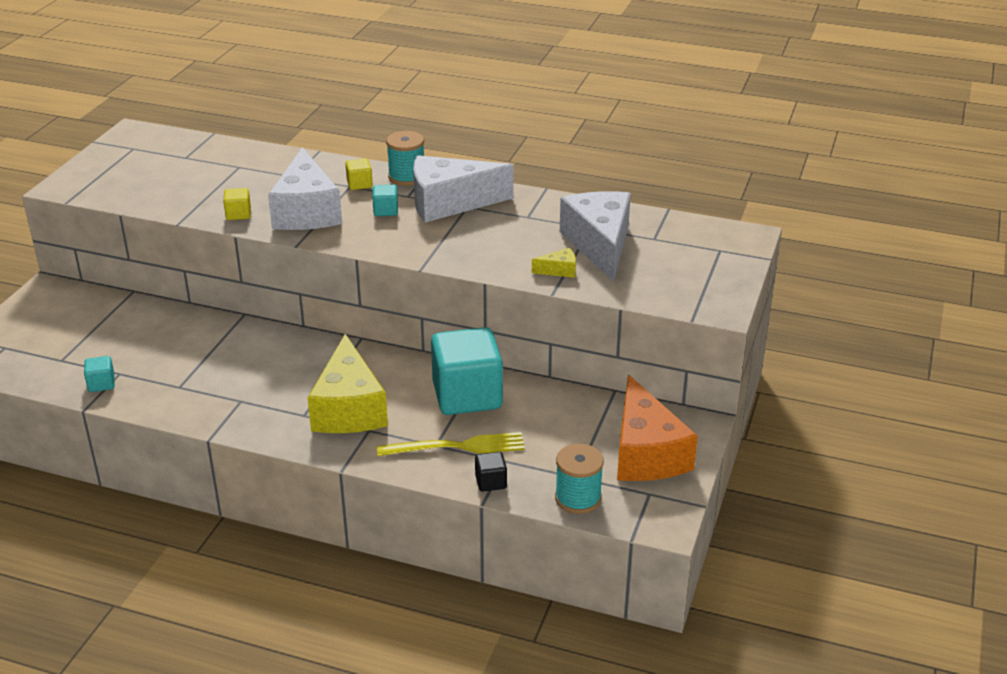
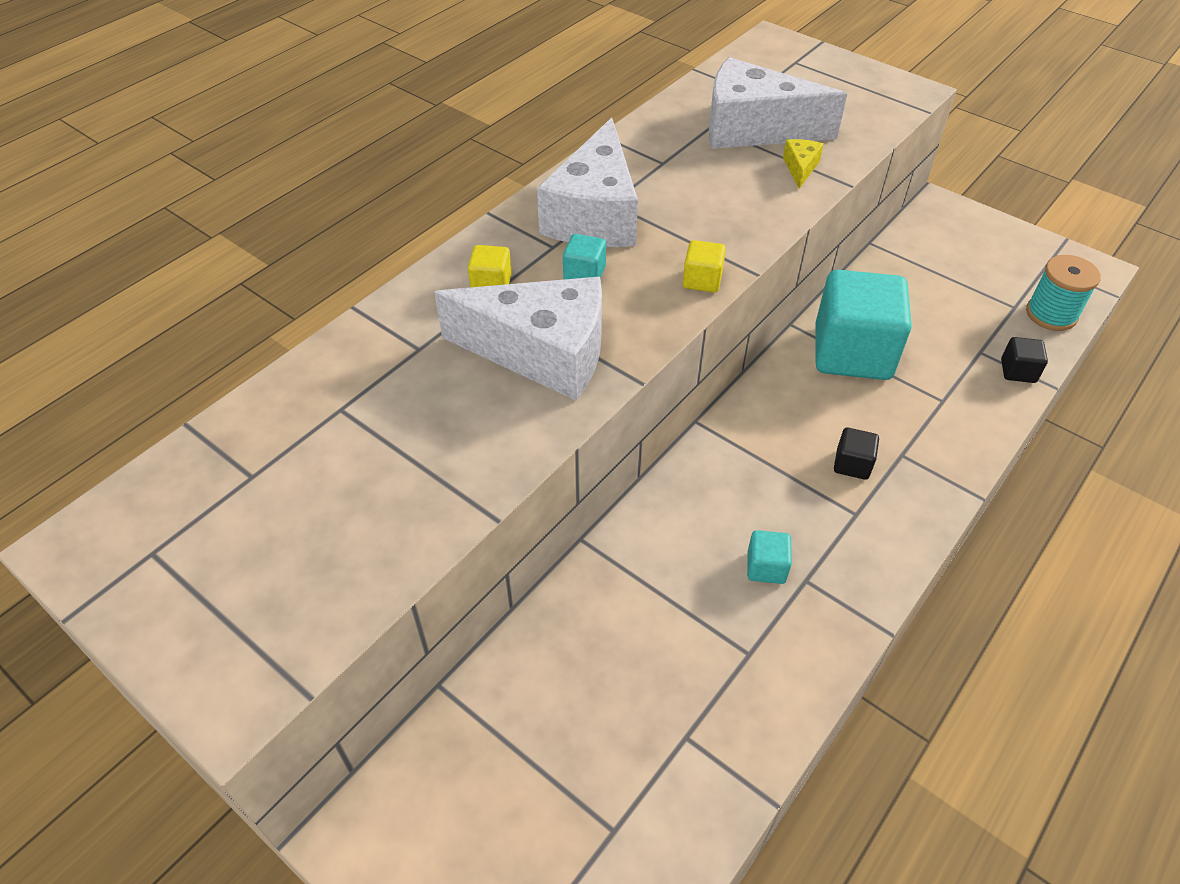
camera: 70 degrees left, 15 degrees up
(101, 384) = (709, 768): turquoise cube -> turquoise cube (766, 567)
(238, 214) = (508, 433): yellow cube -> yellow cube (702, 280)
(349, 408) = (852, 464): yellow cheese -> black cube
(407, 177) = (498, 236): turquoise spool -> none
(456, 447) = (950, 384): yellow fork -> none
(646, 453) = (981, 250): orange cheese -> none

